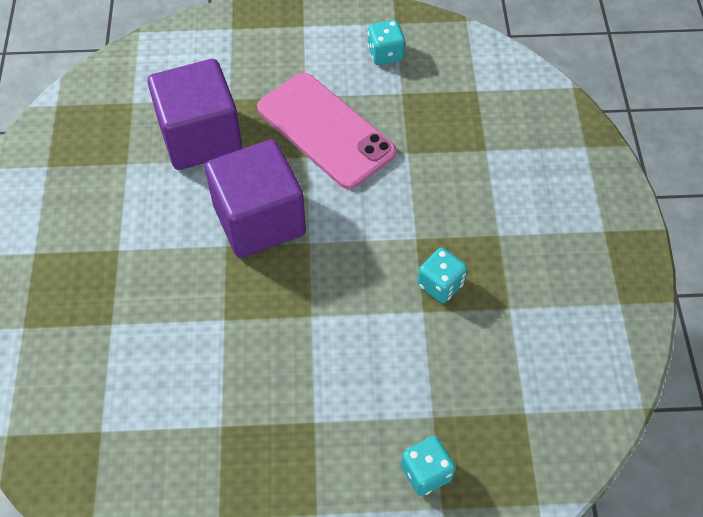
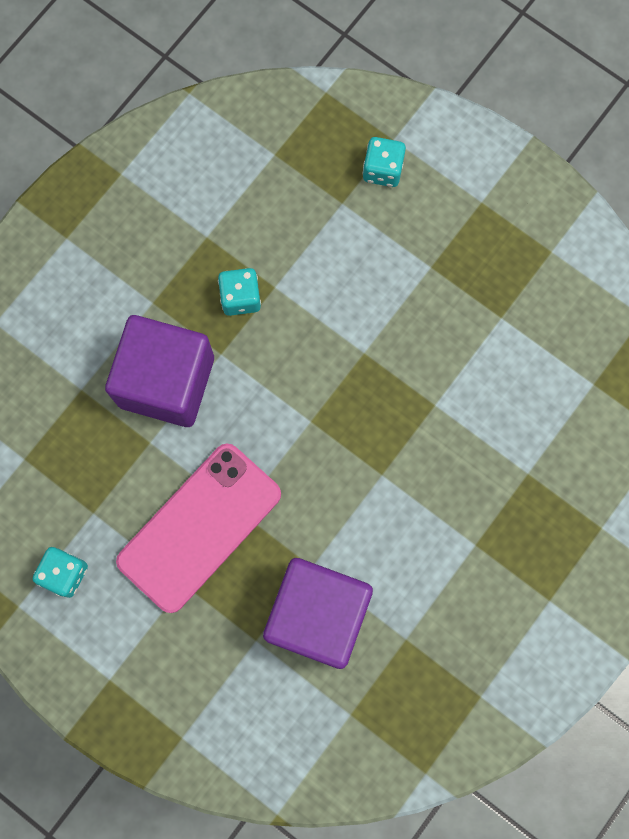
camera: 140 degrees left, 20 degrees up
(259, 220) = (334, 477): purple cube -> purple cube (166, 381)
(325, 130) = (199, 527): pink phone -> pink phone turned 45 degrees clockwise

